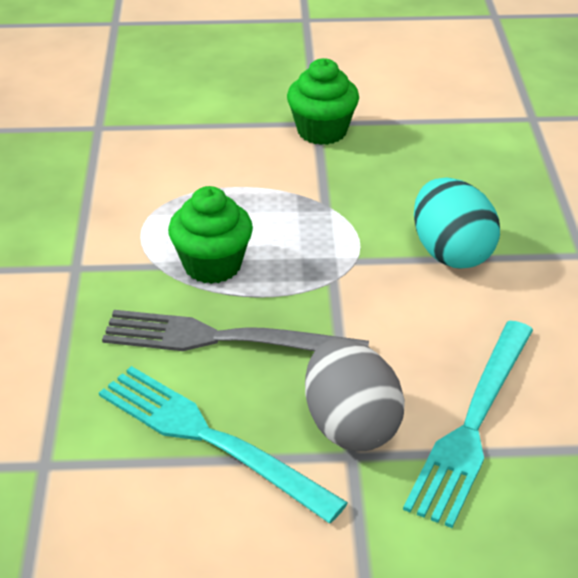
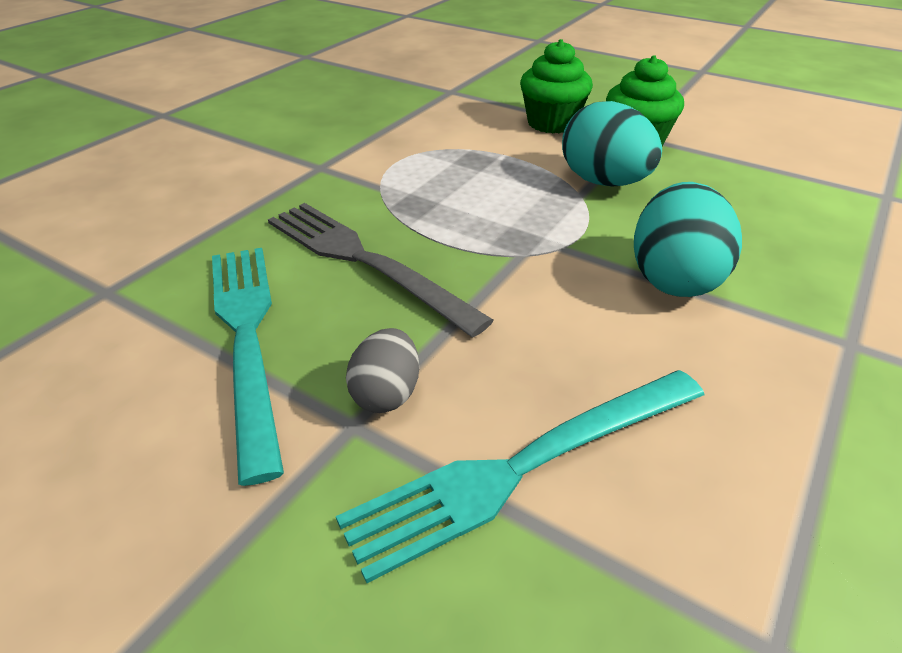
camera: 35 degrees right, 0 degrees up
(212, 265) = (424, 203): green cupcake -> green cupcake (551, 123)
(333, 184) = (604, 182): none -> turquoise egg
(350, 426) = (386, 394): grey egg -> grey egg, size x0.58

